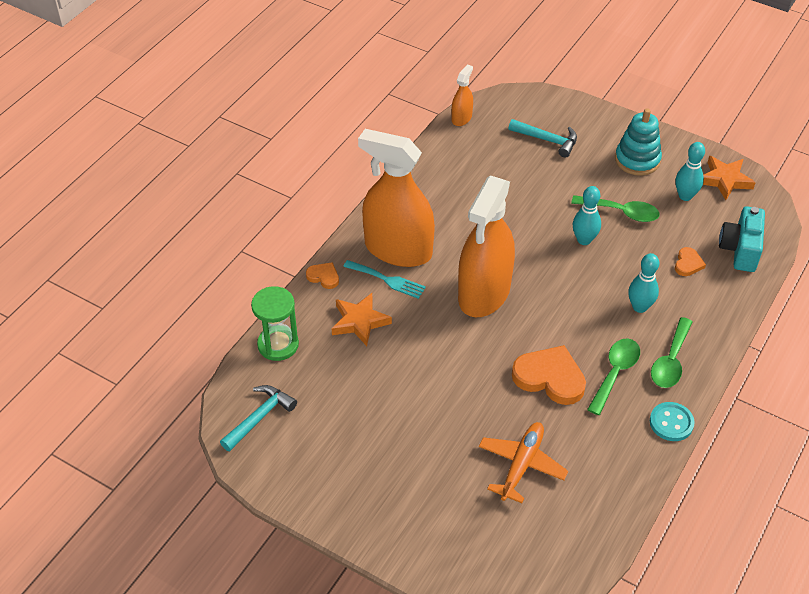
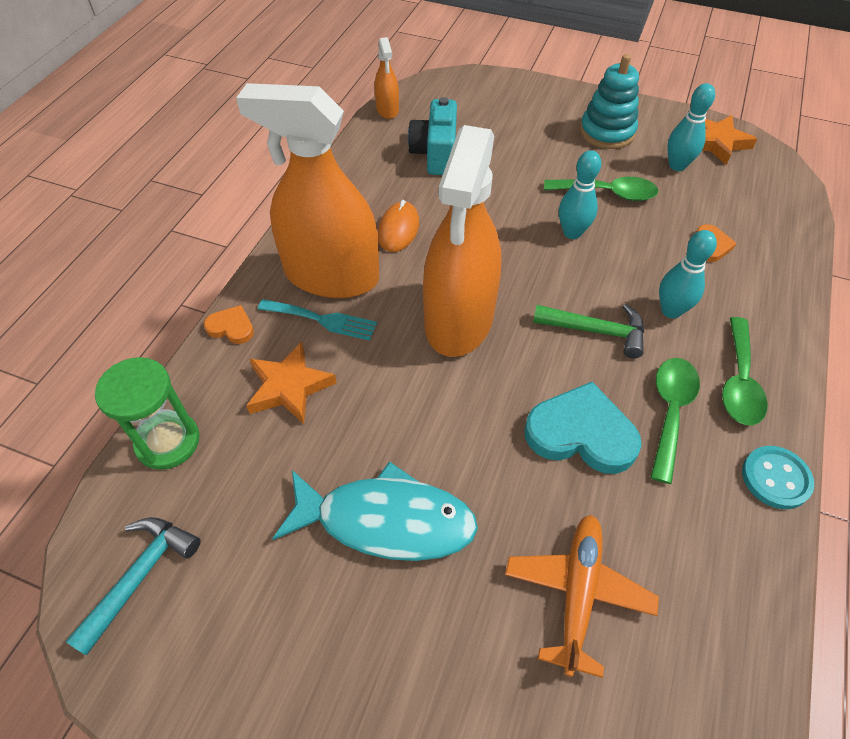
camera: 10 degrees left, 5 degrees up
(412, 410) = (386, 521): none -> turquoise fish
(453, 220) = (398, 229): none -> orange mouse
(461, 118) = (387, 110): orange spray bottle -> orange spray bottle turned 150 degrees clockwise
(547, 140) = (495, 122): turquoise hammer -> none
(550, 378) = (581, 433): orange heart -> turquoise heart
(580, 314) = (596, 331): none -> green hammer
(740, 250) = (767, 220): turquoise camera -> turquoise camera (435, 154)

